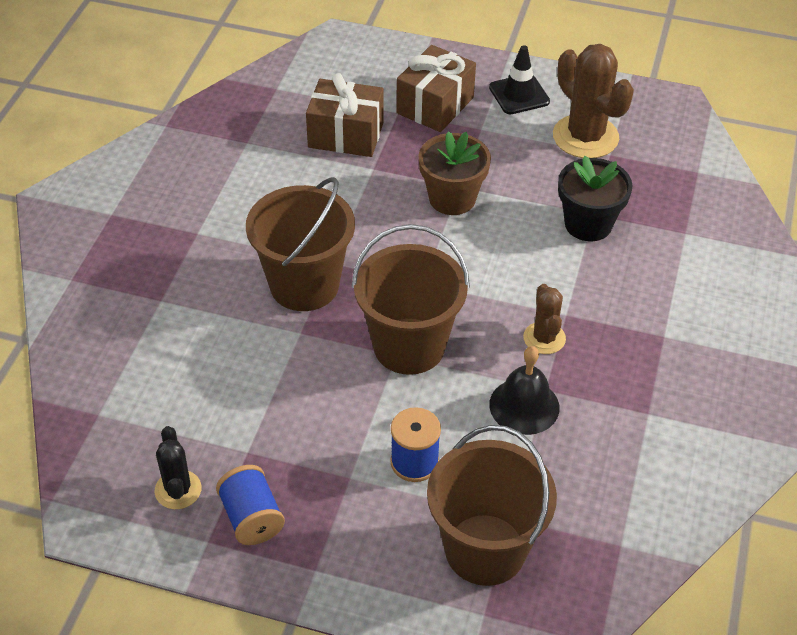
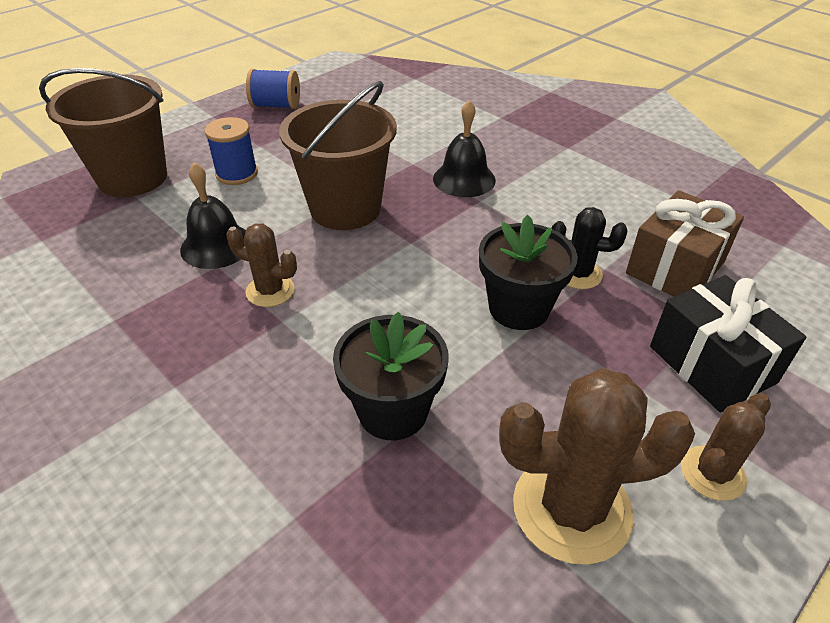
camera: 120 degrees right, 5 degrees down
(178, 490) = (327, 89): black cactus -> black cactus (578, 274)
(304, 285) = (464, 179): brown bucket -> black bell
(435, 105) = (712, 364): brown gift -> black gift
(452, 198) = (519, 308): brown flower pot -> black flower pot
(519, 94) = (712, 473): black traffic cone -> brown cactus

